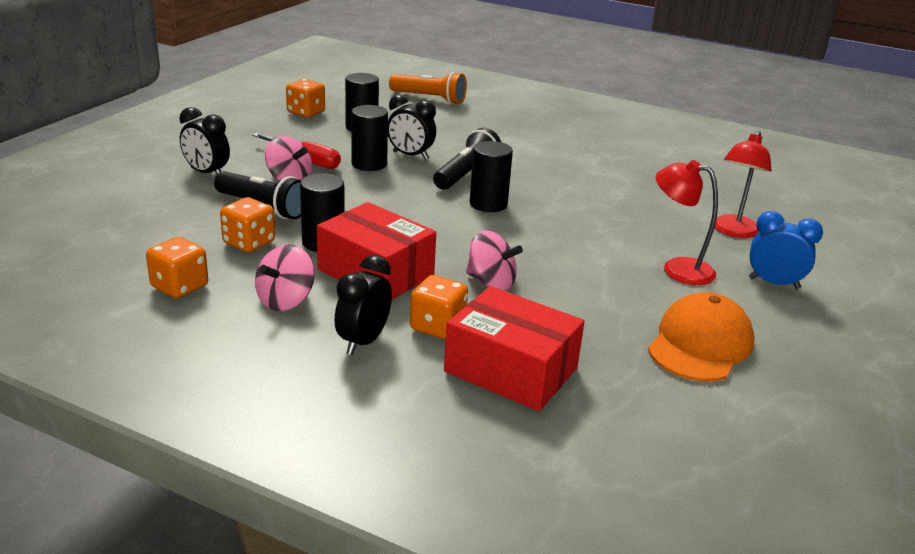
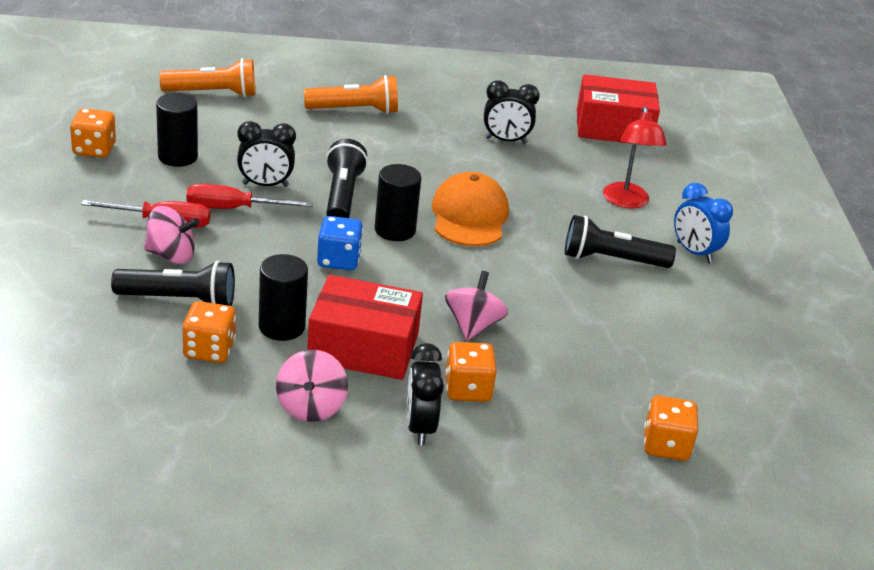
camera: 30 degrees left, 5 degrees up
(179, 286) = (194, 425): orange dice -> orange dice (666, 446)
(207, 173) = (71, 271): black clock -> black clock (506, 141)
(369, 164) = (233, 209): black cylinder -> red screwdriver
(418, 212) = (338, 260): none -> blue dice
(491, 282) = (473, 326): pink spinning top -> pink spinning top turned 75 degrees counterclockwise
(510, 370) = (561, 414): red box -> red box (613, 127)
(533, 127) = (354, 110): none -> orange flashlight
(677, 269) = (612, 260): red lamp -> black flashlight
(700, 344) = (682, 337): orange cap -> orange cap (469, 216)
(774, 283) = (694, 253): blue clock -> blue clock turned 120 degrees counterclockwise

